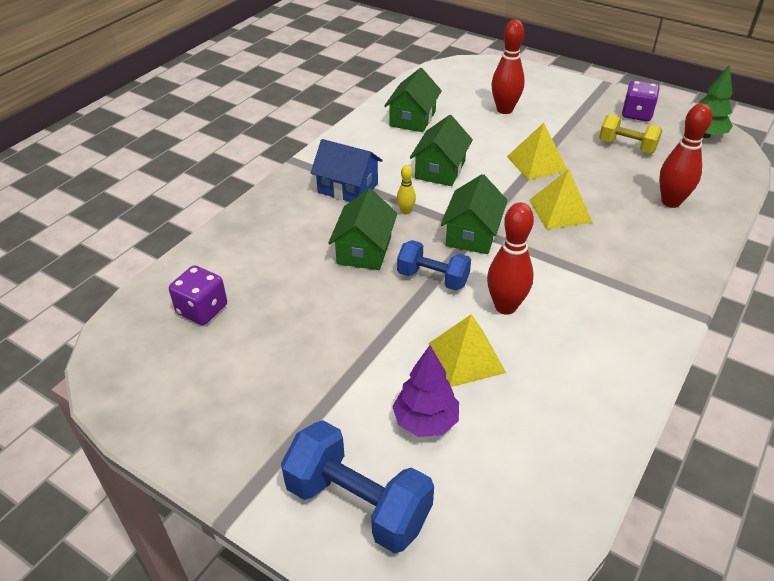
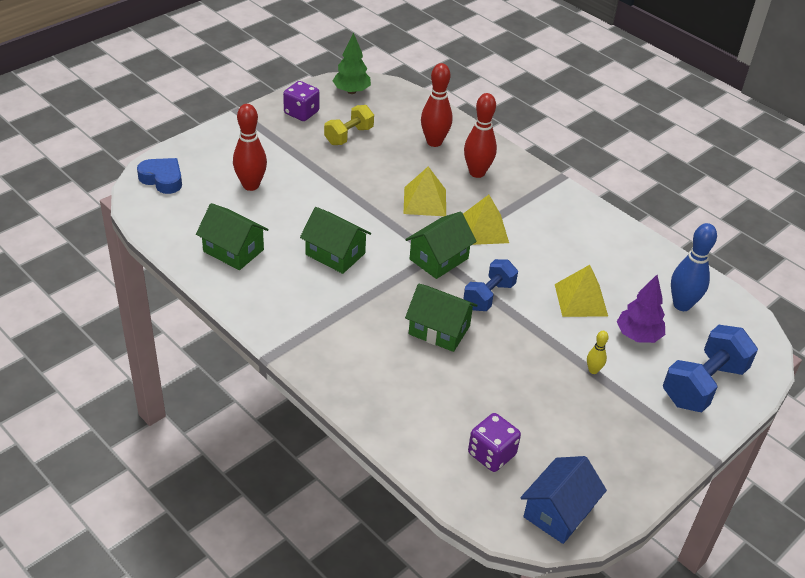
camera: 80 degrees left, 0 degrees up
(348, 188) = (339, 323): blue house -> blue house (558, 512)
(406, 211) = (392, 291): yellow bowling pin -> yellow bowling pin (593, 370)
(472, 234) = (439, 259): green house -> green house turned 75 degrees counterclockwise
(480, 71) = (162, 179): none -> blue heart
(505, 306) = (532, 265): red bowling pin -> red bowling pin (477, 173)
(511, 470) = (682, 305): none -> blue bowling pin
(537, 163) = (351, 193): yellow pyramid -> yellow pyramid (483, 229)

